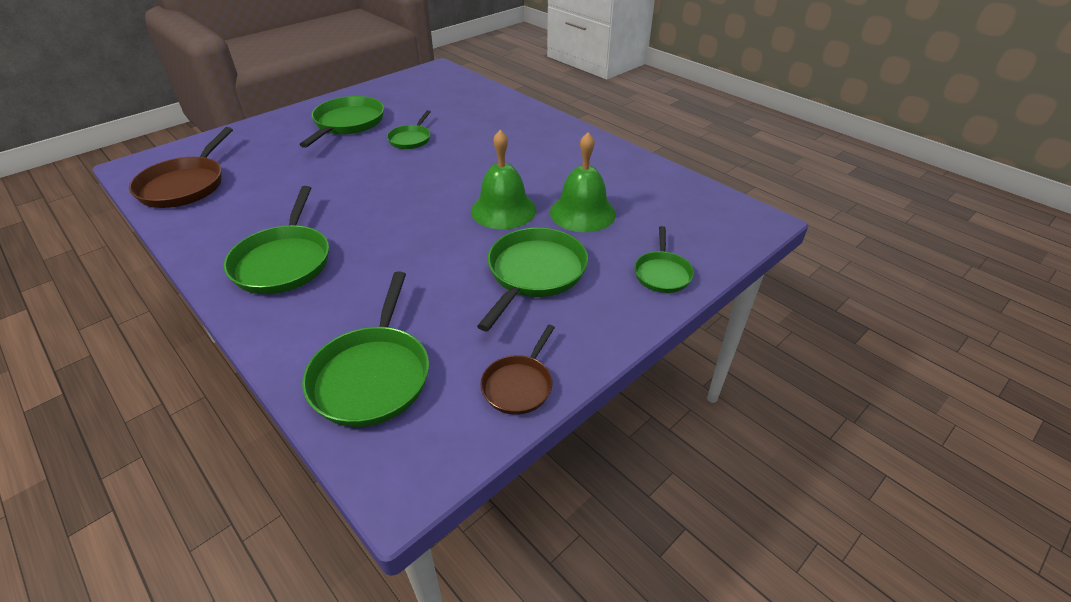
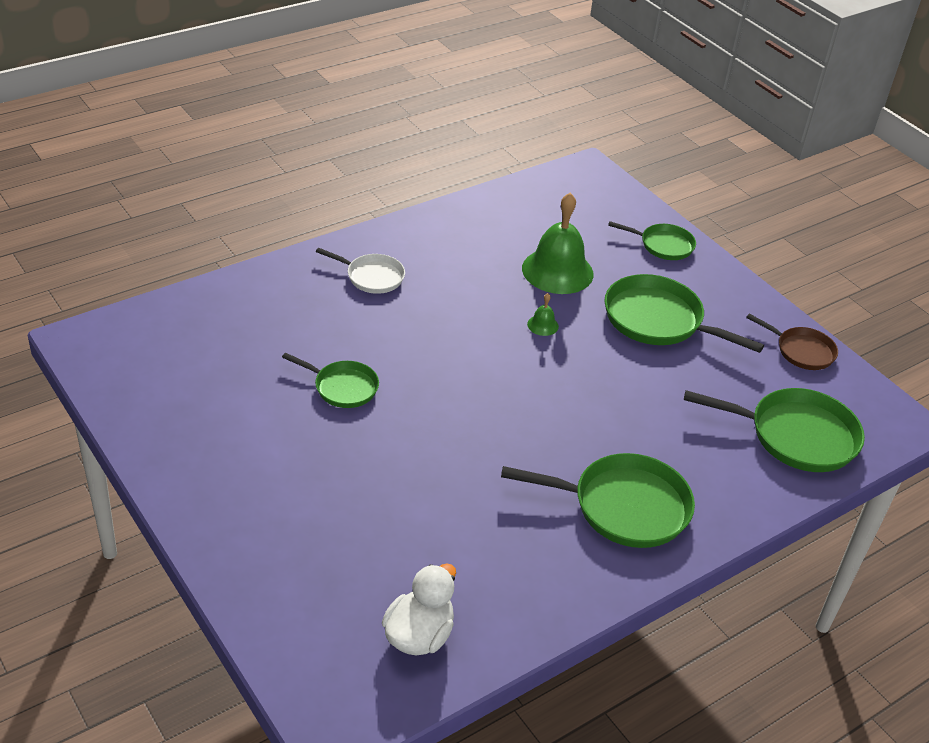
camera: 85 degrees left, 0 degrees up
(185, 185) = (419, 635): brown pan -> white duck
(347, 123) = (264, 454): green pan -> none
(503, 210) = (542, 325): green bell -> green bell, size x0.42
(532, 136) = (372, 277): none -> white pan

